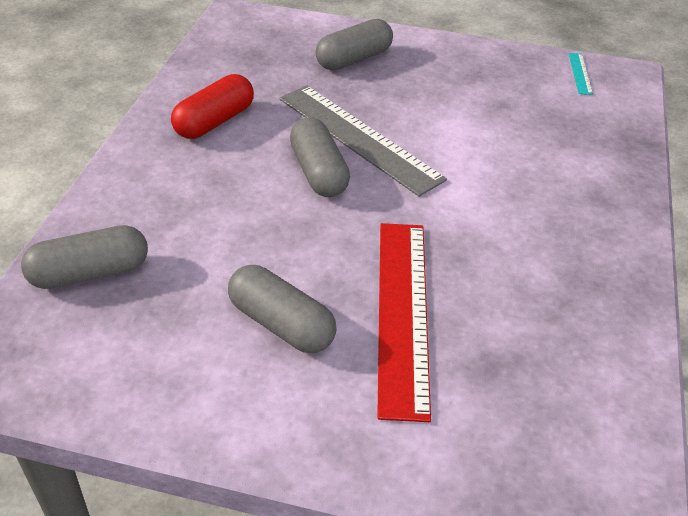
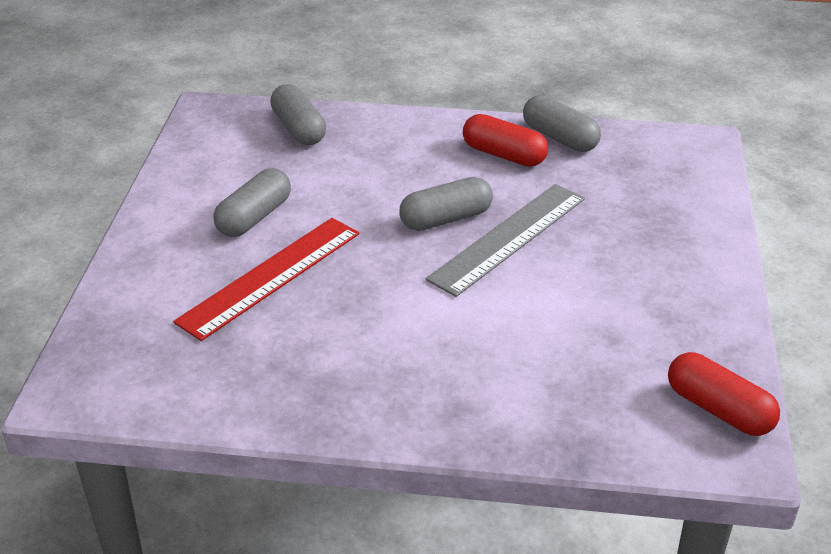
camera: 85 degrees right, 5 degrees down
(354, 59) = (655, 225): grey capsule -> grey capsule (560, 138)
(403, 313) = (271, 277): red ruler -> red ruler turned 45 degrees counterclockwise
(580, 73) = (718, 409): turquoise ruler -> red capsule

